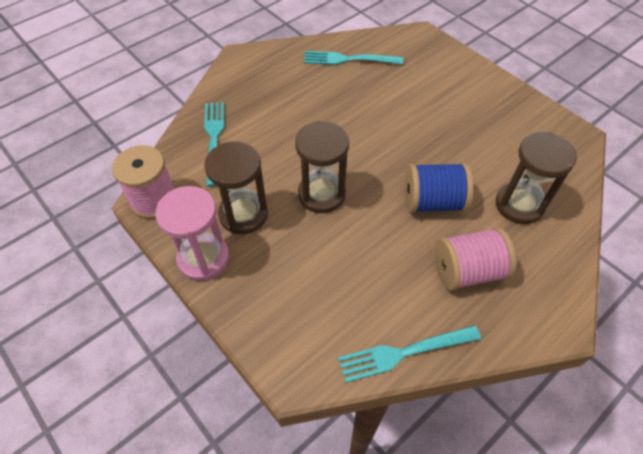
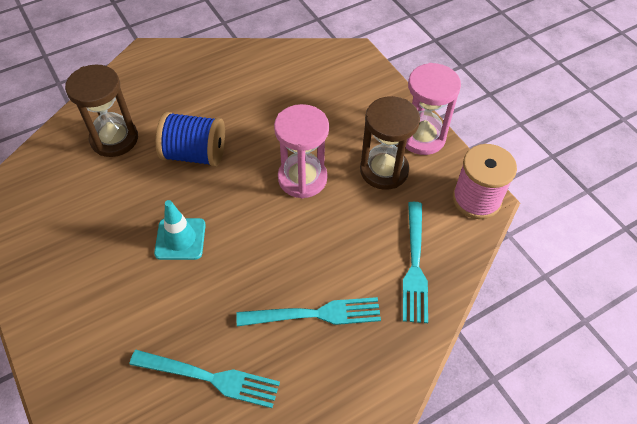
camera: 170 degrees left, 0 degrees up
(321, 194) = (302, 178): brown hourglass -> pink hourglass
(404, 353) = (271, 53): turquoise fork -> turquoise fork (315, 314)
(408, 130) = (180, 239): none -> turquoise traffic cone
(467, 271) = (196, 94): pink spool -> none

